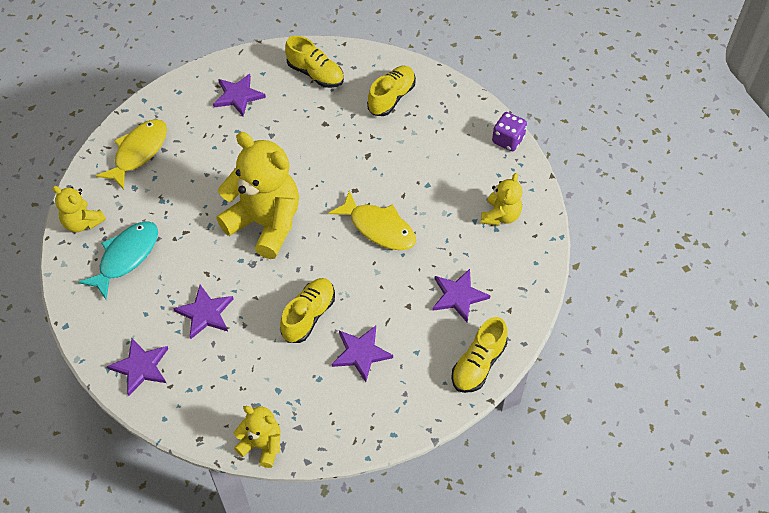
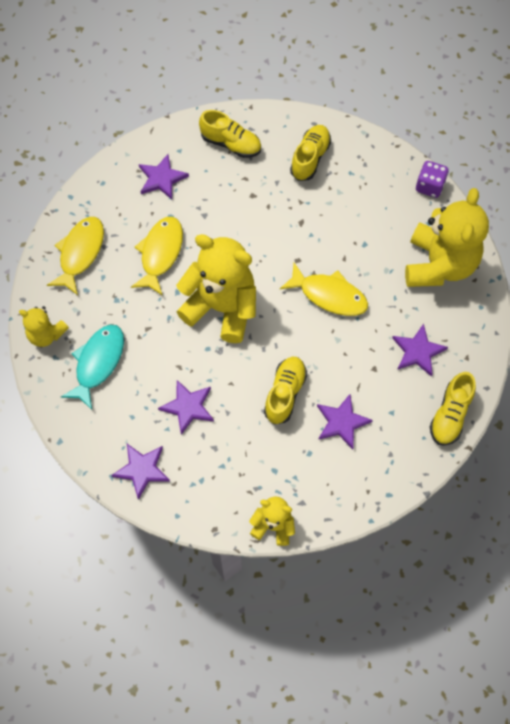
camera: 10 degrees left, 10 degrees up
(218, 164) = (160, 253): none -> yellow fish
(500, 215) = (439, 265): yellow teddy bear -> yellow teddy bear, size x1.96

